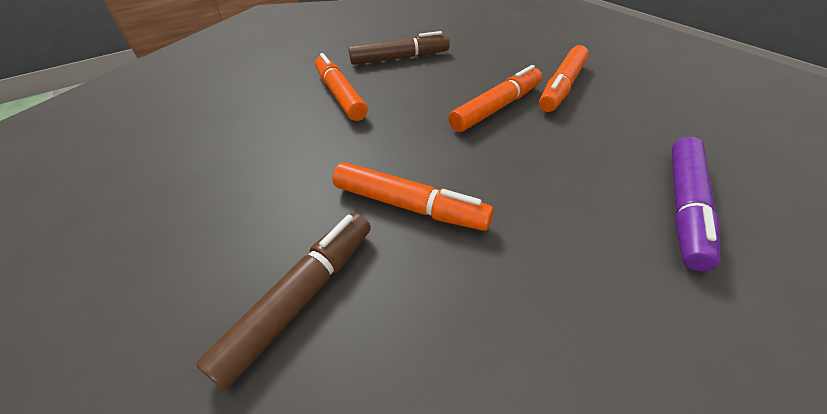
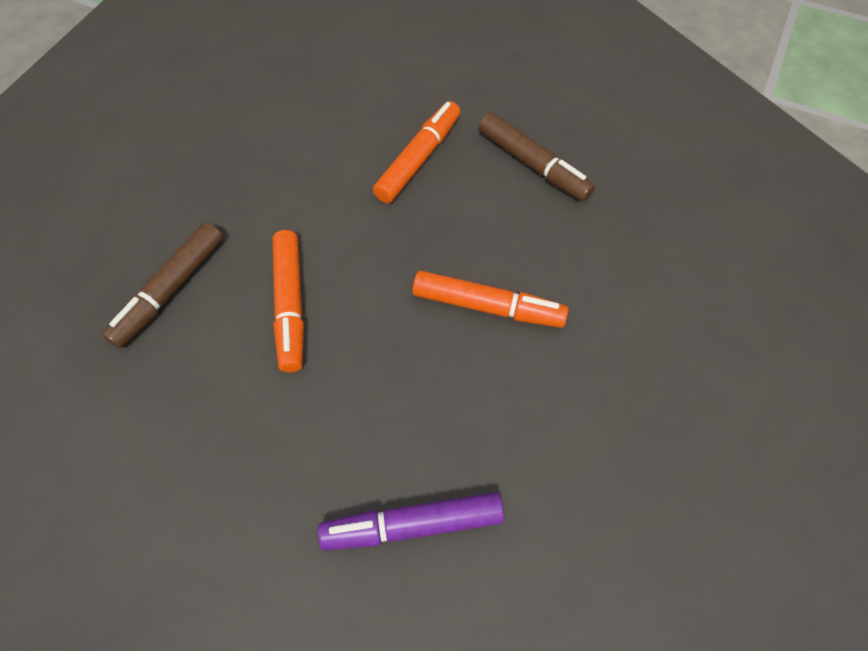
camera: 55 degrees right, 15 degrees up
(302, 297) = (170, 290): brown marker -> brown marker turned 120 degrees clockwise
(562, 87) = (582, 355): orange marker -> none

